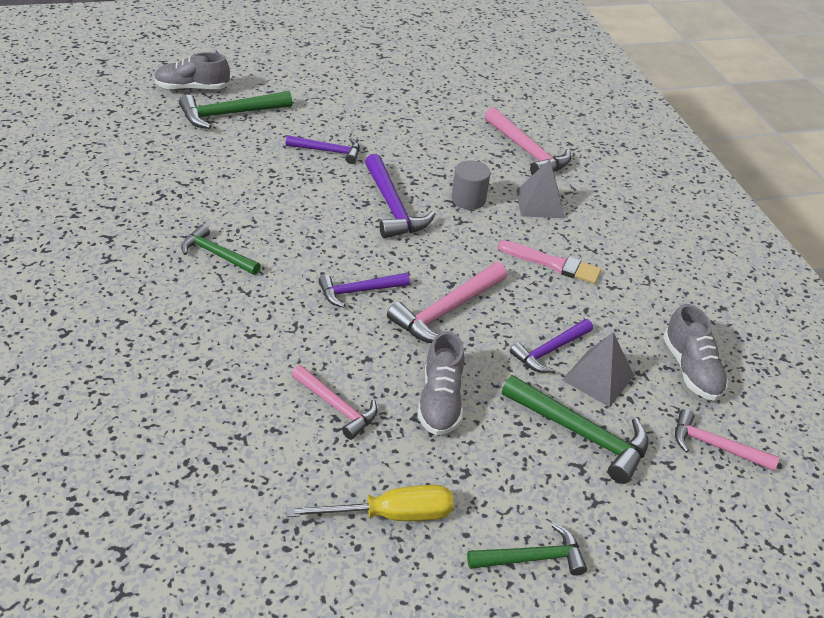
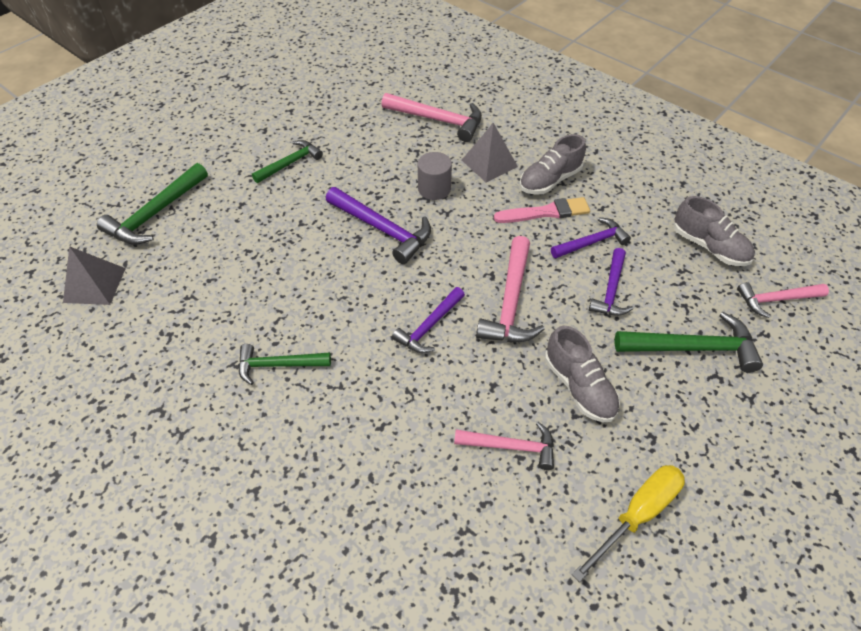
camera: 30 degrees left, 10 degrees up
(192, 88) = (93, 205): grey shoe -> grey shoe (550, 180)
(328, 151) = (280, 205): purple hammer -> purple hammer (591, 242)
(531, 558) = (756, 476): green hammer -> green hammer (290, 163)
(598, 378) = (661, 292): grey pyramid -> grey pyramid (95, 285)

